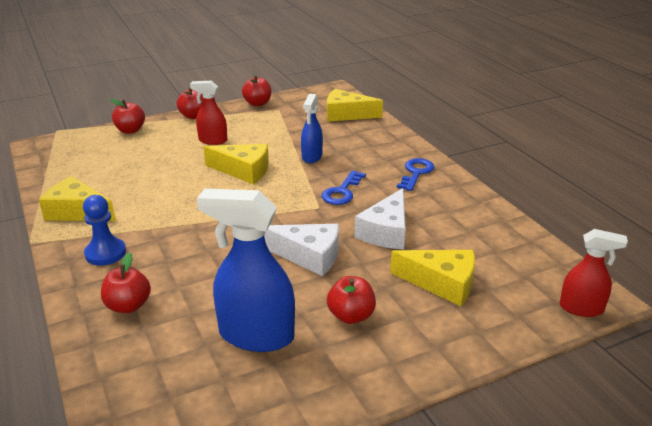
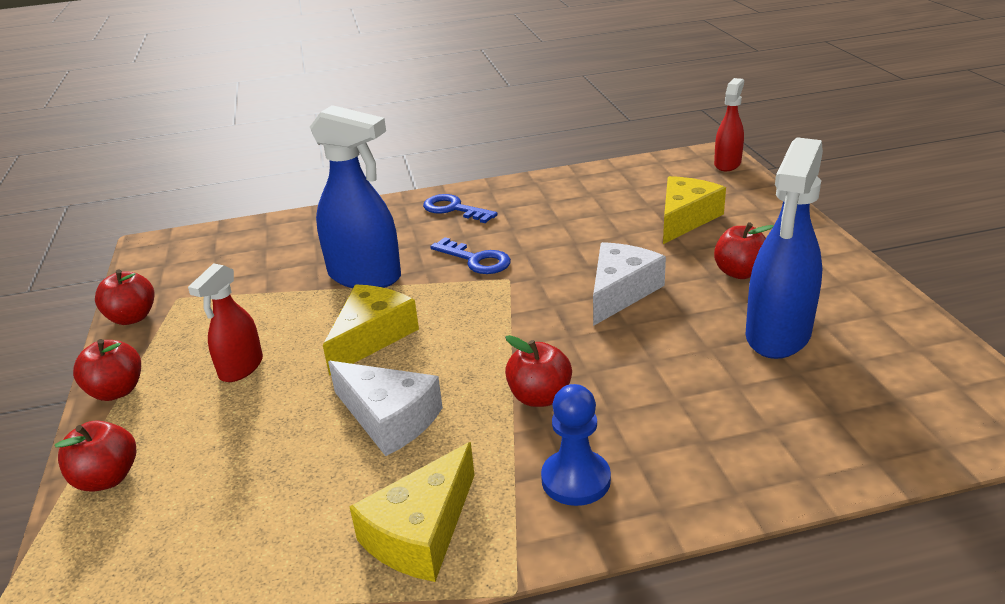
camera: 75 degrees left, 0 degrees up
(128, 306) = (720, 444): red apple -> red apple (539, 397)
(312, 157) = (365, 276): blue spray bottle -> blue spray bottle, size x1.72
(346, 114) = (251, 241): yellow cheese -> none
(386, 231) = (580, 239): white cheese -> white cheese (389, 418)

